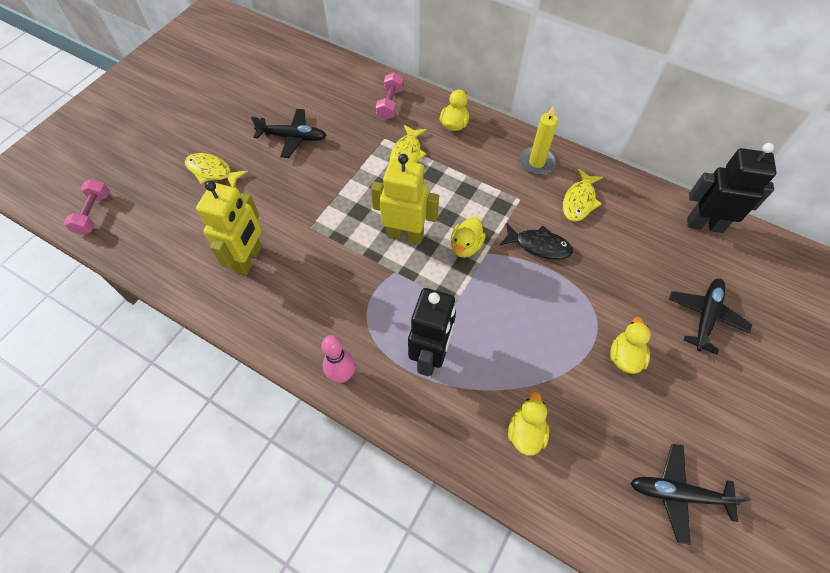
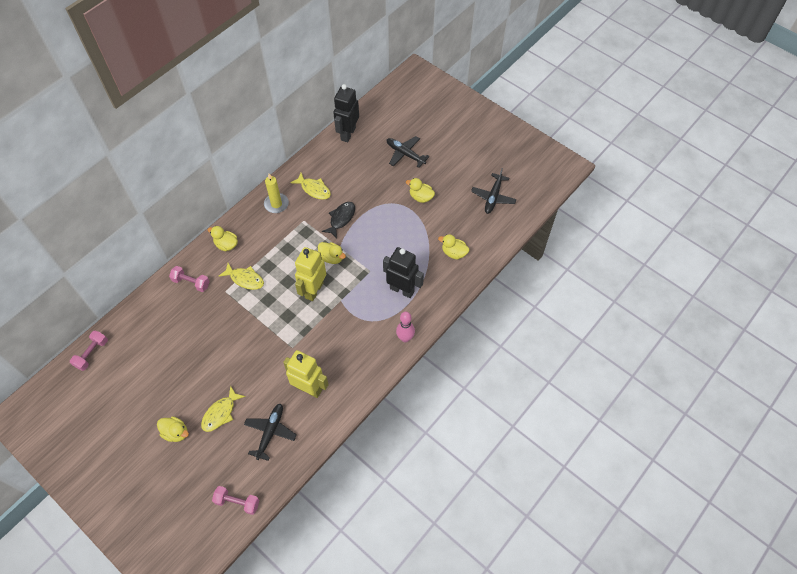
camera: 80 degrees left, 0 degrees up
(188, 136) = (176, 432): none -> yellow duck
(284, 45) = (92, 354): none -> pink dumbbell
(292, 137) = (203, 354): black plane -> black plane (270, 432)

